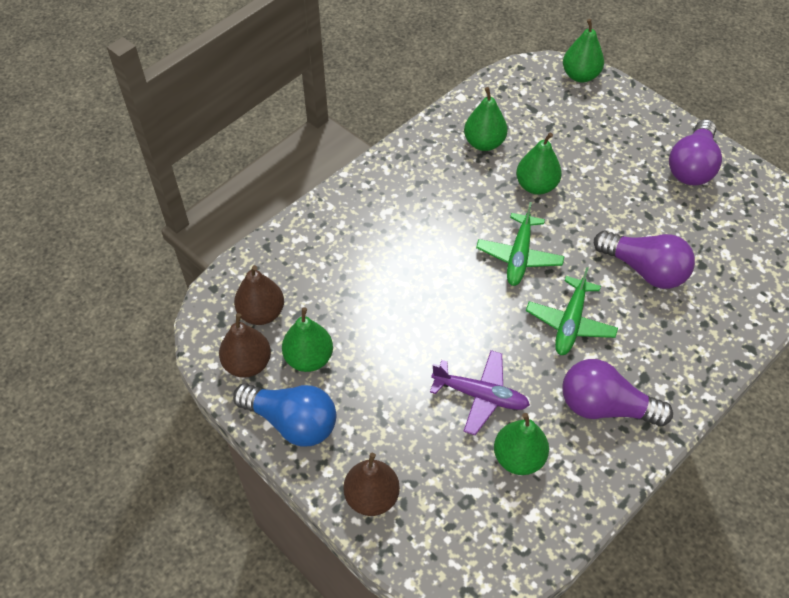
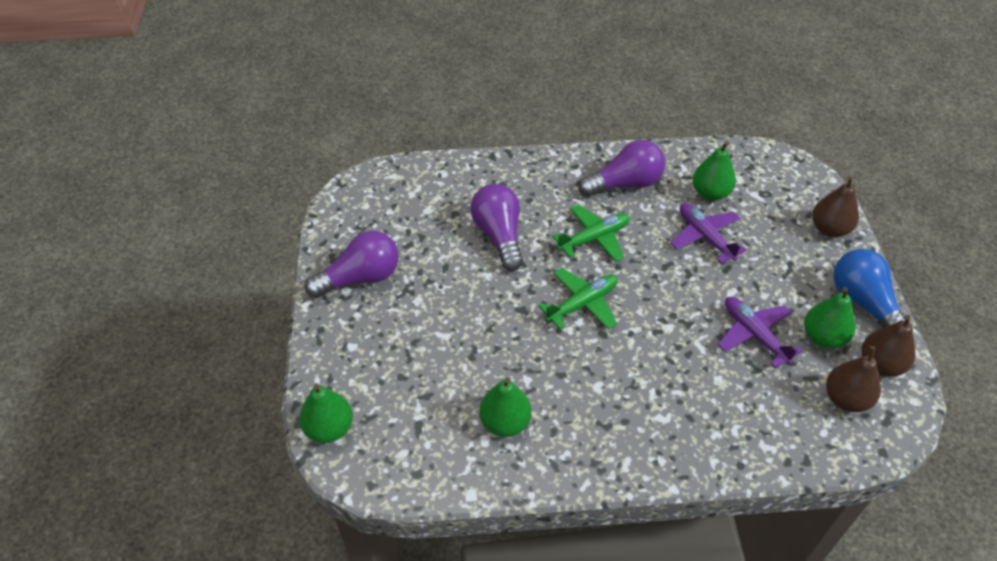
camera: 140 degrees left, 5 degrees down
(367, 321) = (754, 334): none -> purple plane
(536, 186) = (504, 349): green pear -> none
(605, 406) = (625, 184): purple light bulb -> purple light bulb turned 75 degrees counterclockwise

